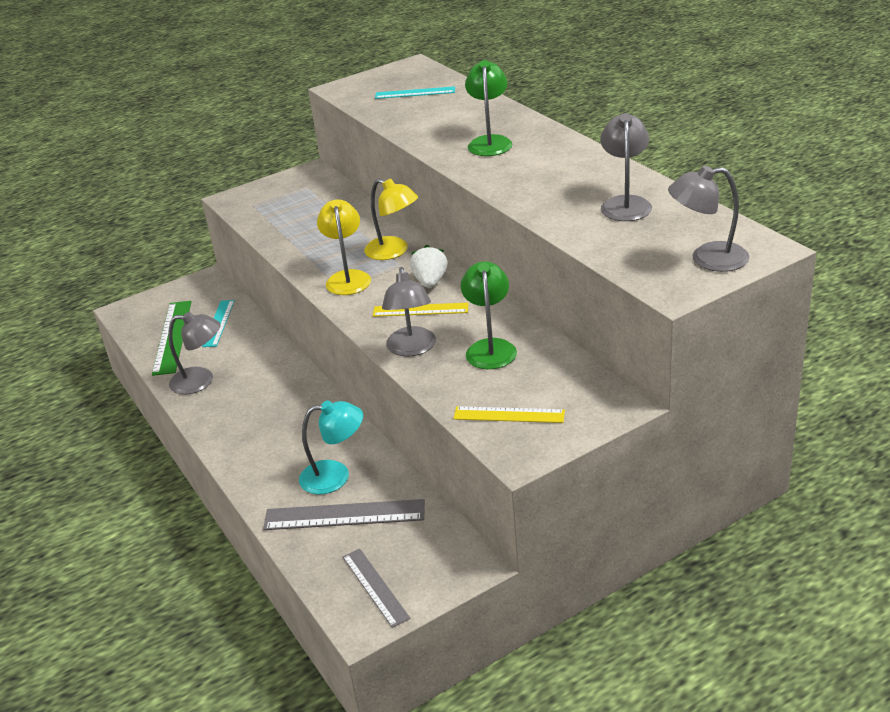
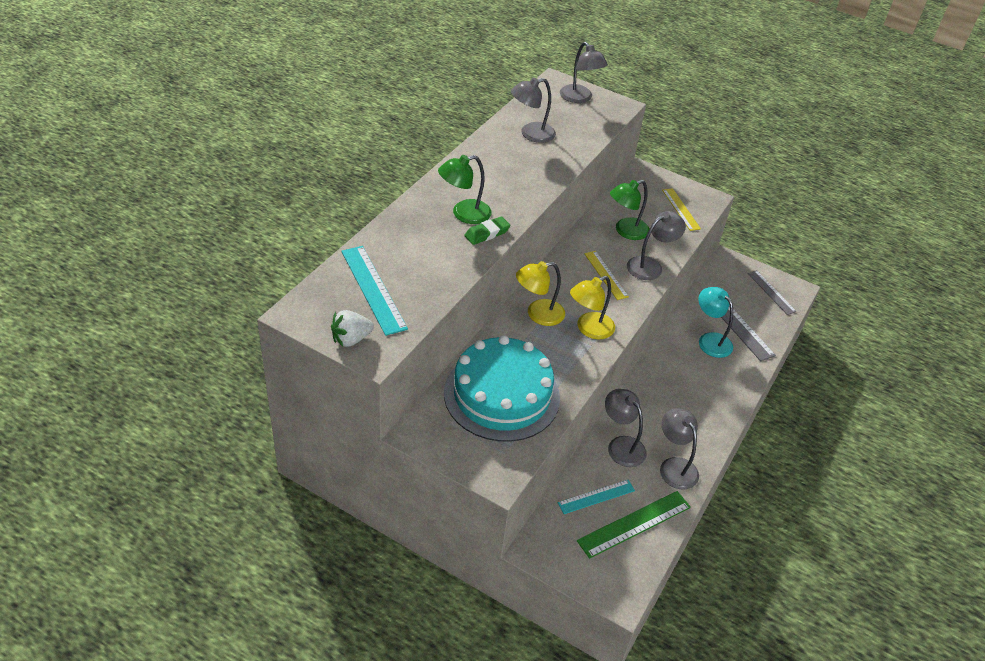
camera: 125 degrees left, 10 degrees up
(255, 354) = (621, 445): none -> grey lamp
(311, 213) = (501, 395): none -> turquoise cake
(375, 587) = (771, 292): grey ruler -> grey ruler turned 60 degrees counterclockwise
(394, 251) = (538, 314): yellow lamp -> yellow lamp turned 120 degrees counterclockwise
(415, 93) = (373, 289): turquoise ruler -> turquoise ruler, size x1.54
(430, 282) = (568, 280): white strawberry -> white strawberry (351, 339)
(449, 149) = (487, 233): none -> green eraser

